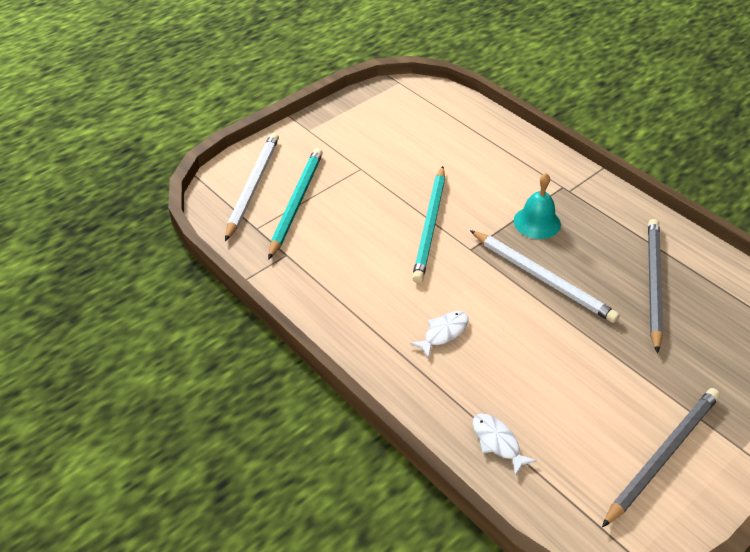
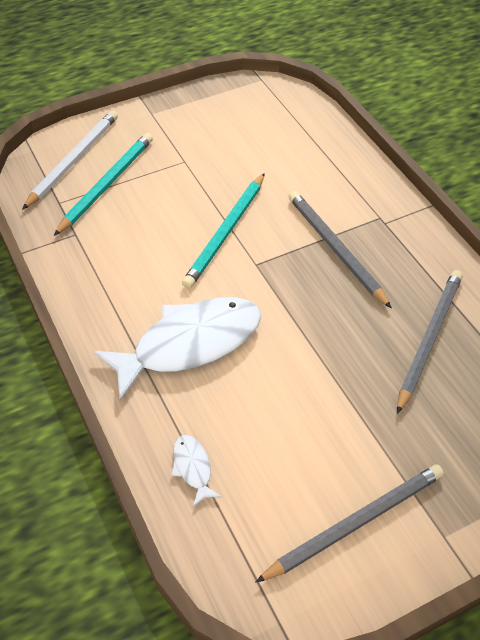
camera: 15 degrees right, 5 degrees up
(443, 333) = (190, 344): white fish -> white fish, size x2.41
(537, 222) = (336, 249): turquoise bell -> grey pencil
(542, 278) = (315, 309): white pencil -> none

